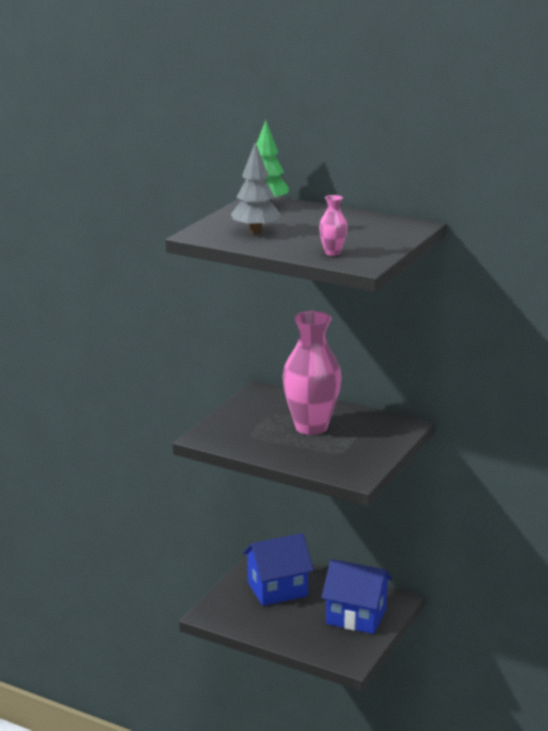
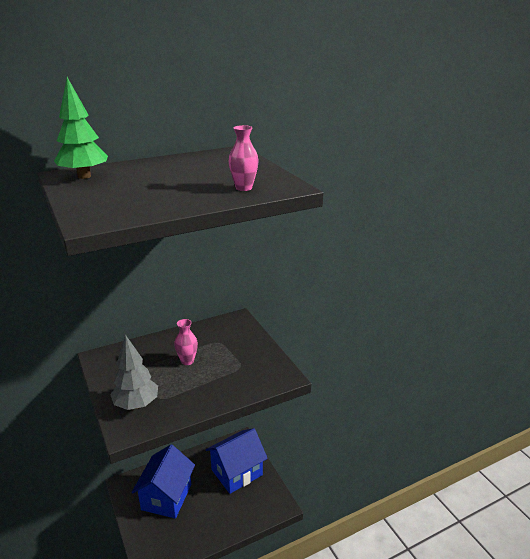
camera: 55 degrees left, 5 degrees up
(255, 231) = (136, 197): grey tree -> grey tree (136, 404)
(311, 427) = (187, 361): pink vase -> pink vase, size x0.43

